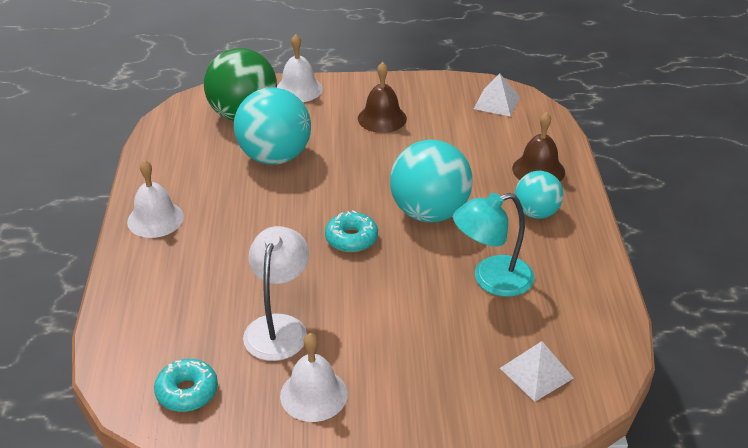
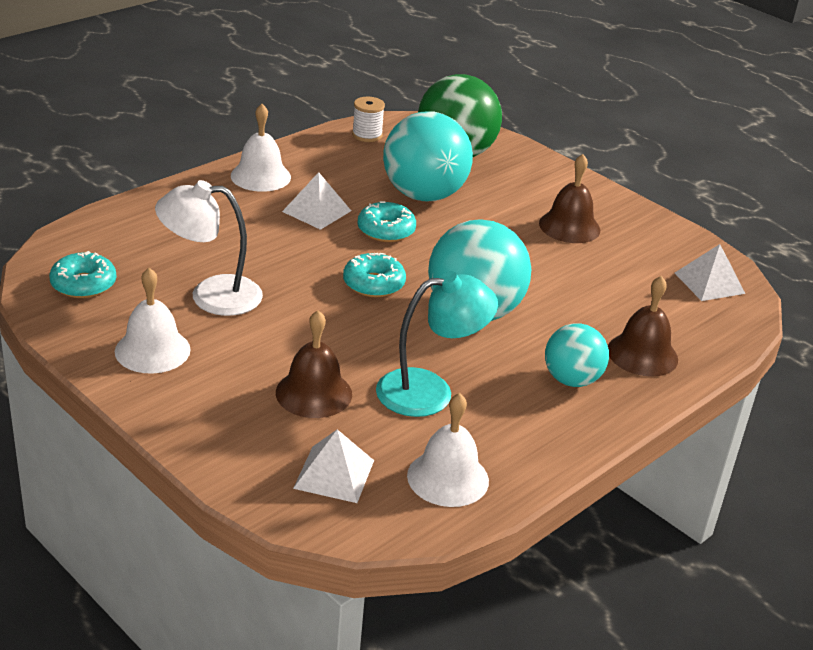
camera: 45 degrees right, 5 degrees down
(168, 139) = (367, 135): none -> white spool
(234, 216) = (316, 211): none -> white pyramid
(278, 327) = (211, 295): white lamp -> white lamp turned 150 degrees counterclockwise
(296, 197) = (386, 230): none -> turquoise donut
(299, 89) = (537, 164): white bell -> white bell (448, 478)
(443, 336) = (314, 393): none -> brown bell
(491, 279) = (430, 391): turquoise lamp -> turquoise lamp turned 135 degrees clockwise

